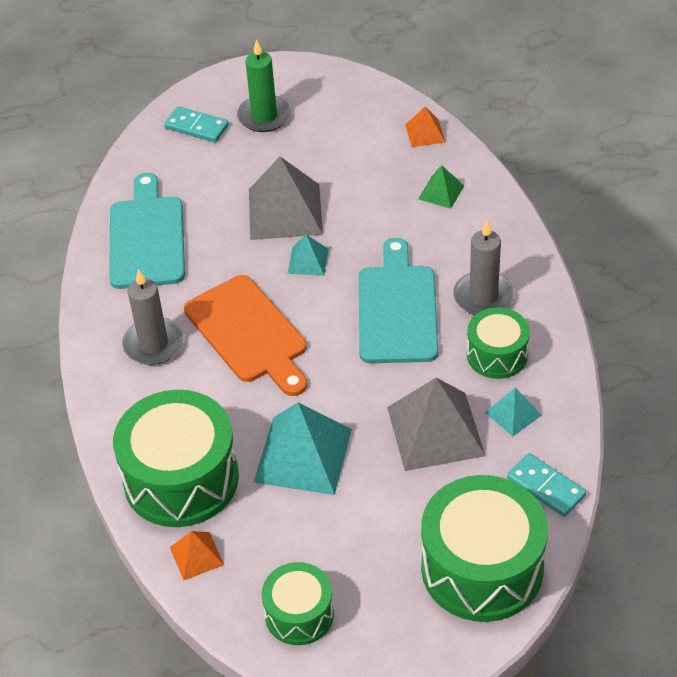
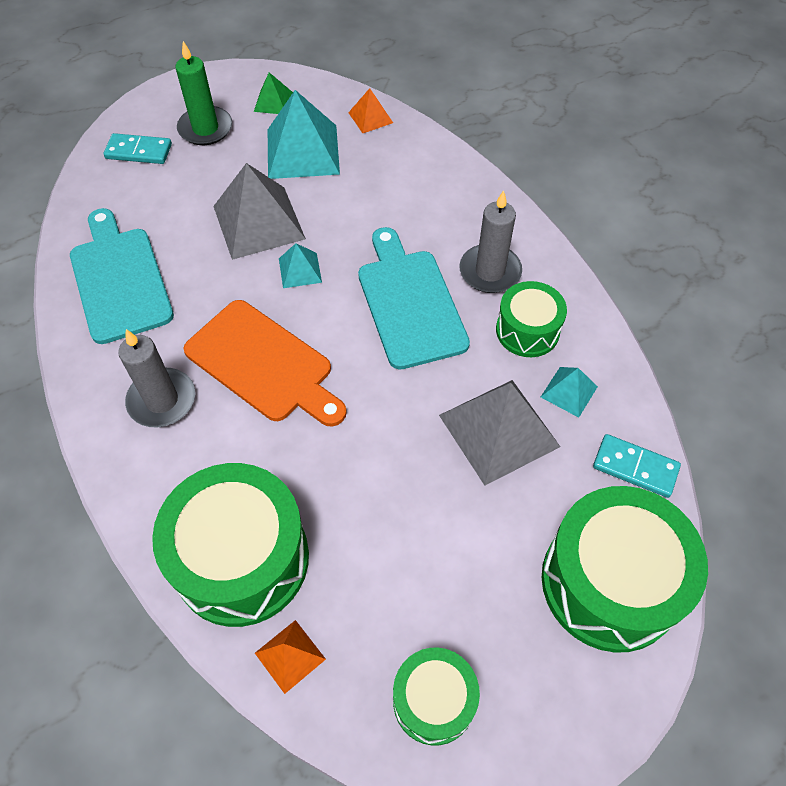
camera: 20 degrees left, 10 degrees up
(303, 455) = (369, 494): turquoise pyramid -> turquoise pyramid (303, 151)
(441, 192) = (408, 172): green pyramid -> green pyramid (273, 102)

